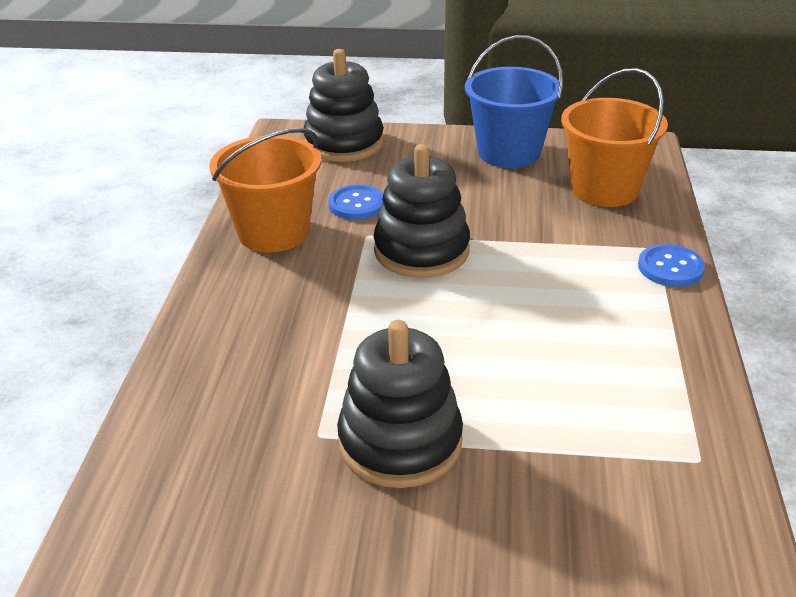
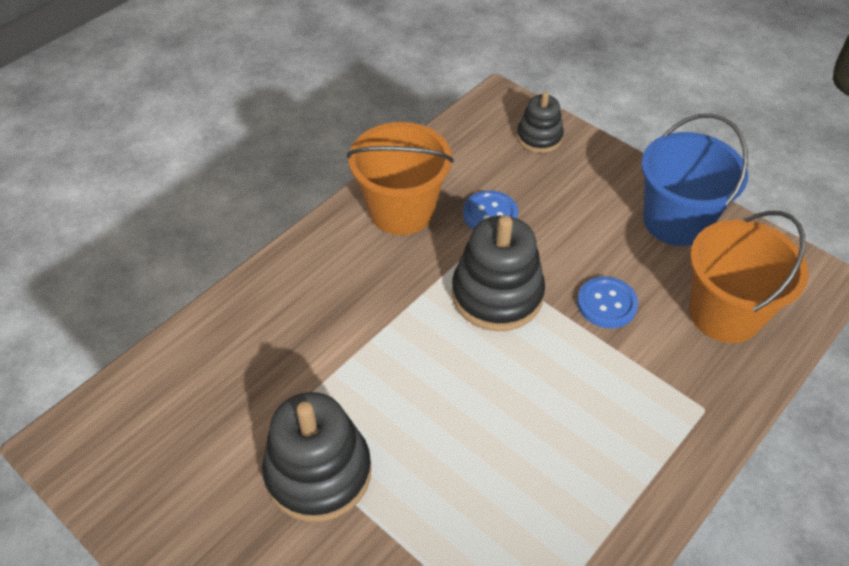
camera: 35 degrees right, 15 degrees up
(344, 143) = (539, 137): black stacking toy -> black stacking toy, size x0.58
(670, 268) = (695, 439): blue button -> blue button (607, 304)

